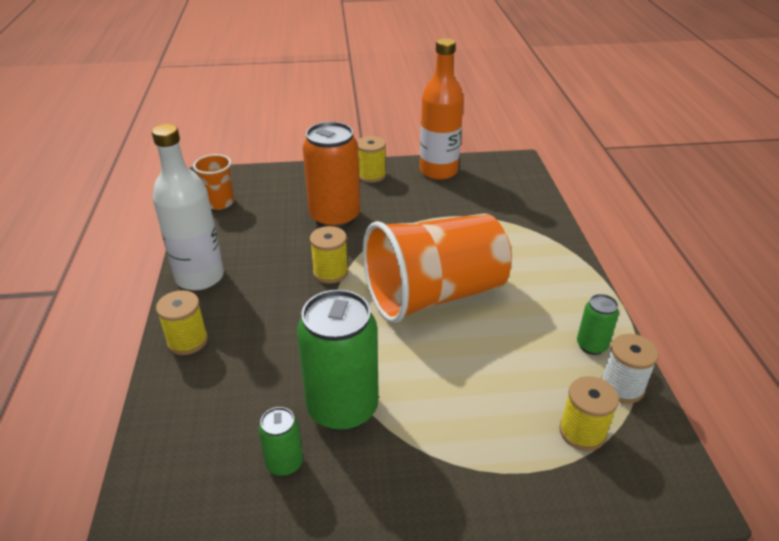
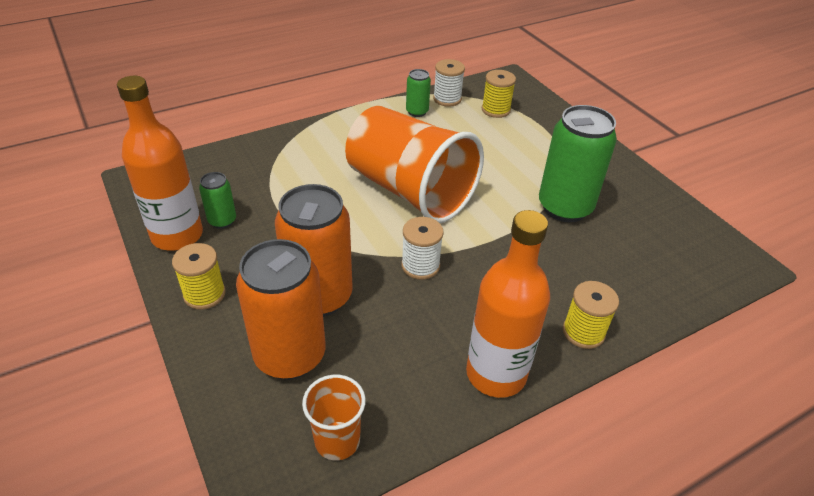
camera: 115 degrees left, 5 degrees up
(200, 277) = (496, 374): white bottle -> orange bottle
(284, 463) = (629, 220): green can -> green can (222, 221)
(293, 198) = (290, 356): none -> orange can
(330, 272) = (420, 266): yellow spool -> white spool

